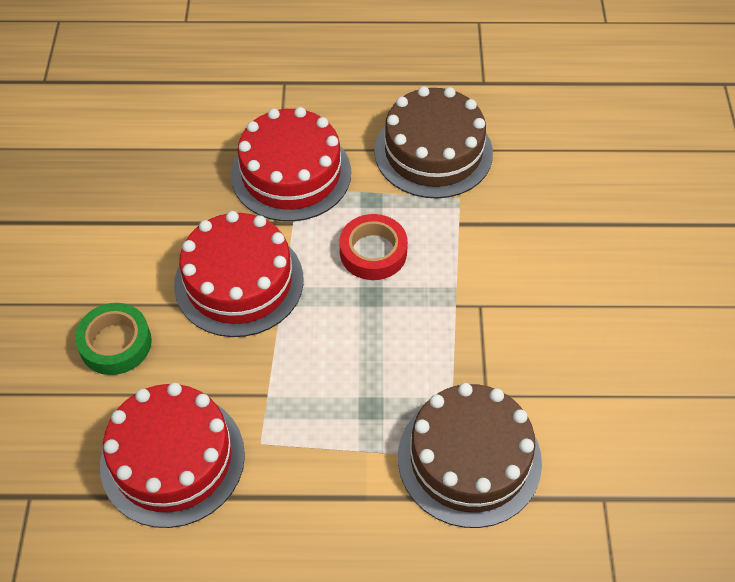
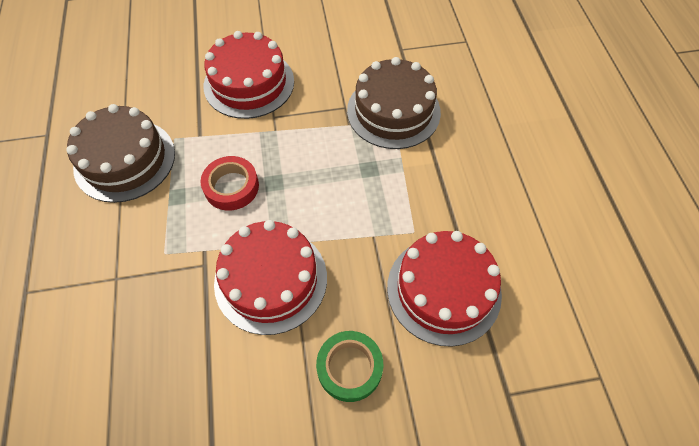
camera: 100 degrees left, 5 degrees up
(291, 173) = (147, 262): red cake -> red cake (249, 83)

